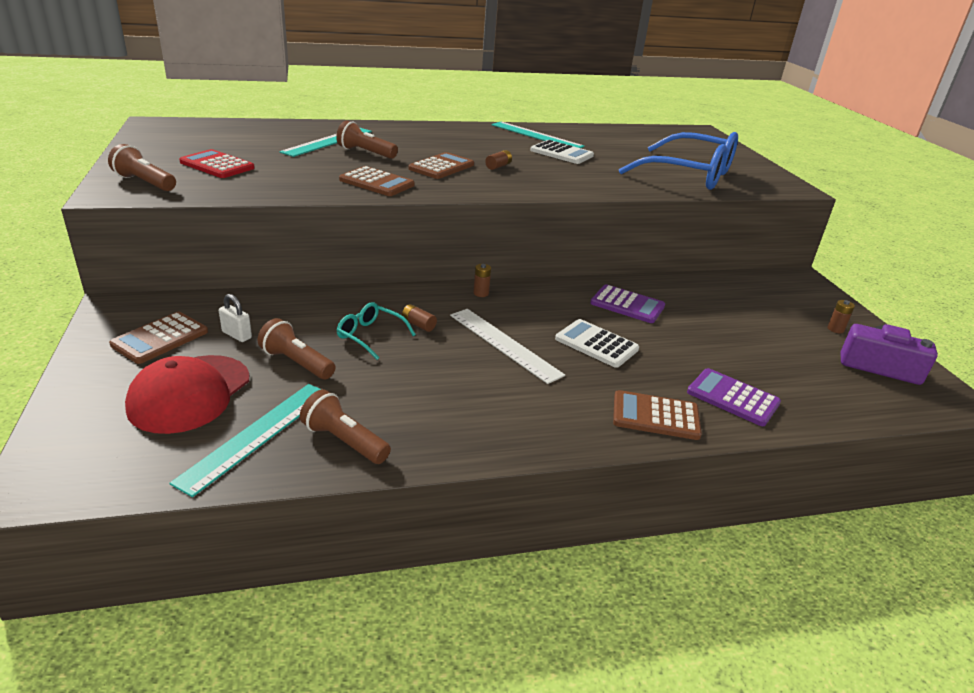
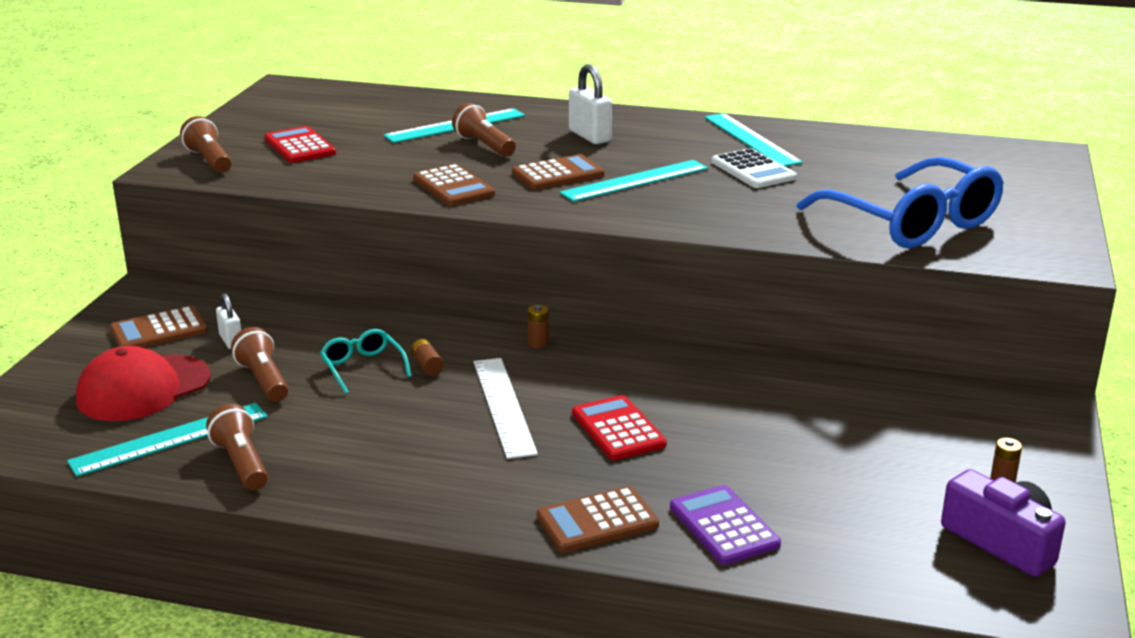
camera: 30 degrees right, 5 degrees down
(432, 141) = (590, 136): none -> white padlock
(498, 166) = (635, 181): brown battery -> turquoise ruler
(596, 344) = (618, 429): white calculator -> red calculator
(627, 305) = (717, 391): purple calculator -> none
(655, 416) = (597, 521): brown calculator -> brown calculator turned 60 degrees counterclockwise

